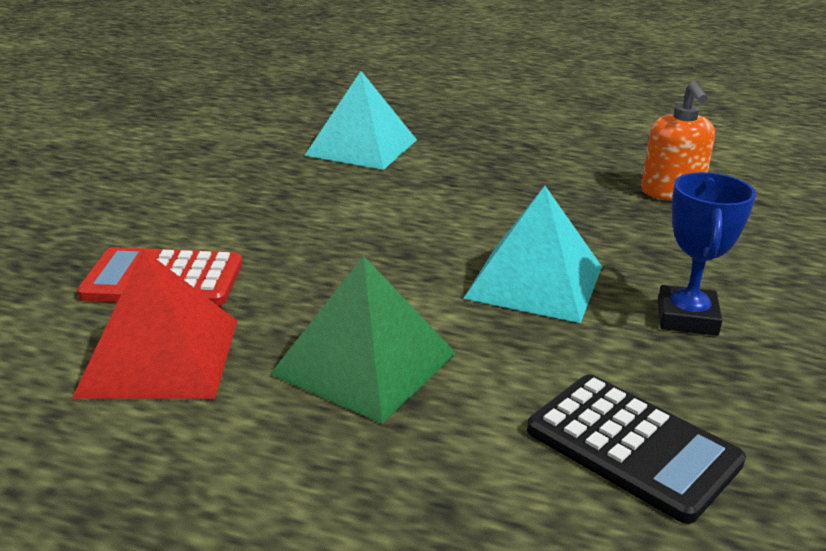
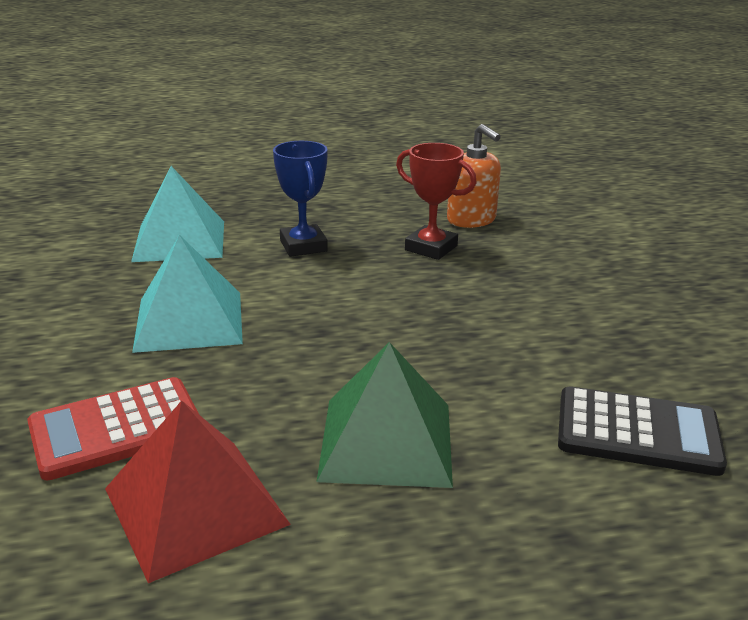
camera: 30 degrees left, 0 degrees up
(535, 282) = (447, 324): turquoise pyramid -> turquoise pyramid (189, 320)
(595, 209) = (431, 248): none -> red trophy
(687, 318) = (576, 319): blue trophy -> blue trophy (303, 246)

